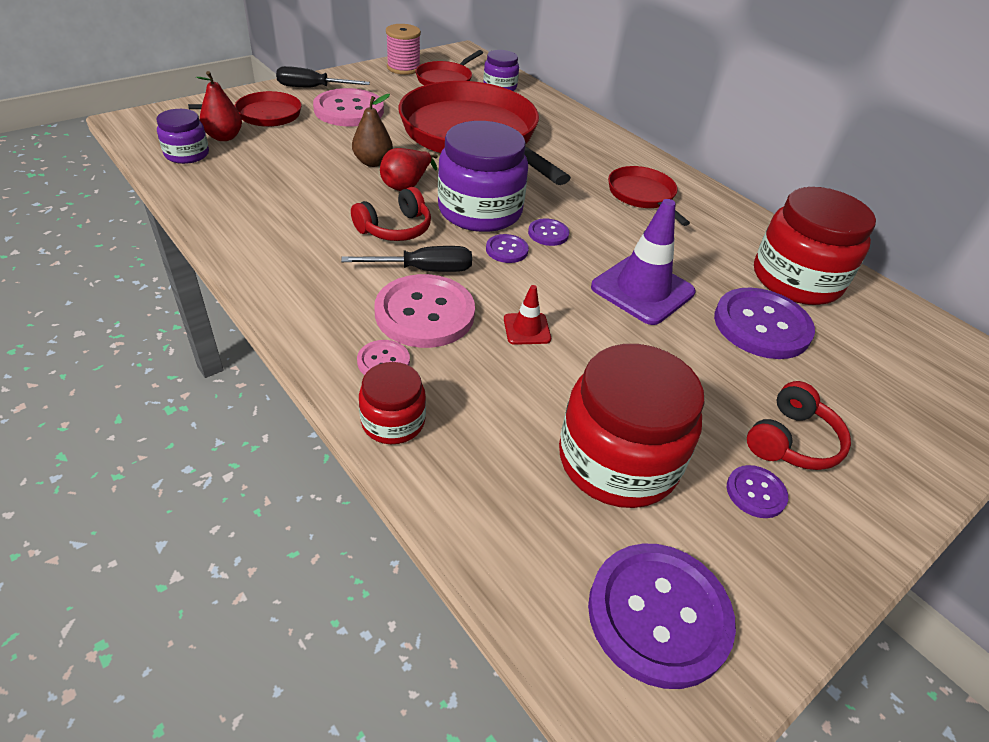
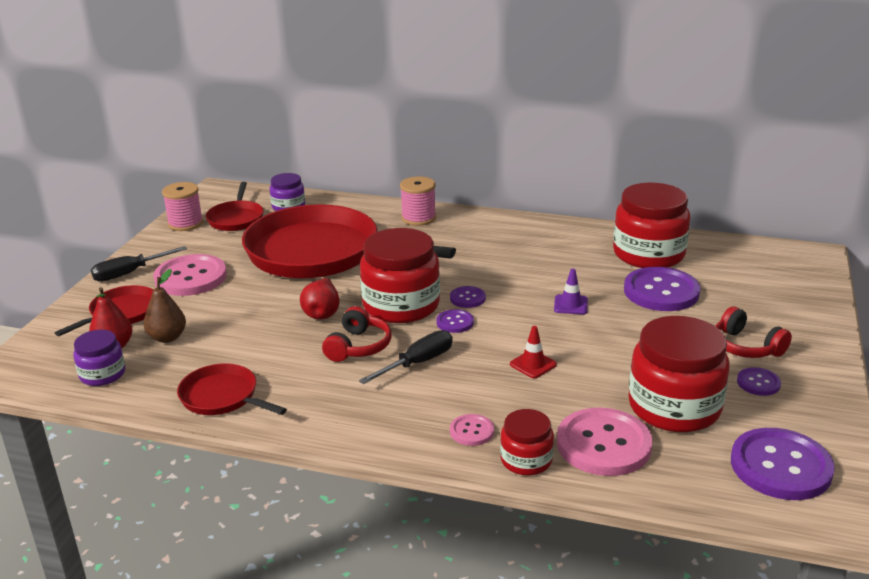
camera: 30 degrees left, 15 degrees down
(373, 162) = (271, 308): brown pear -> brown pear (167, 337)
(425, 313) = (457, 389): pink button -> pink button (603, 444)
(480, 211) = (401, 305): purple jar -> red jar
(599, 142) = (418, 218): none -> pink spool
(642, 195) = (495, 243): red pan -> red pan (222, 397)
(642, 290) = (570, 305): purple traffic cone -> purple traffic cone, size x0.49
(792, 441) = (746, 347): red headphones -> red headphones turned 135 degrees clockwise

